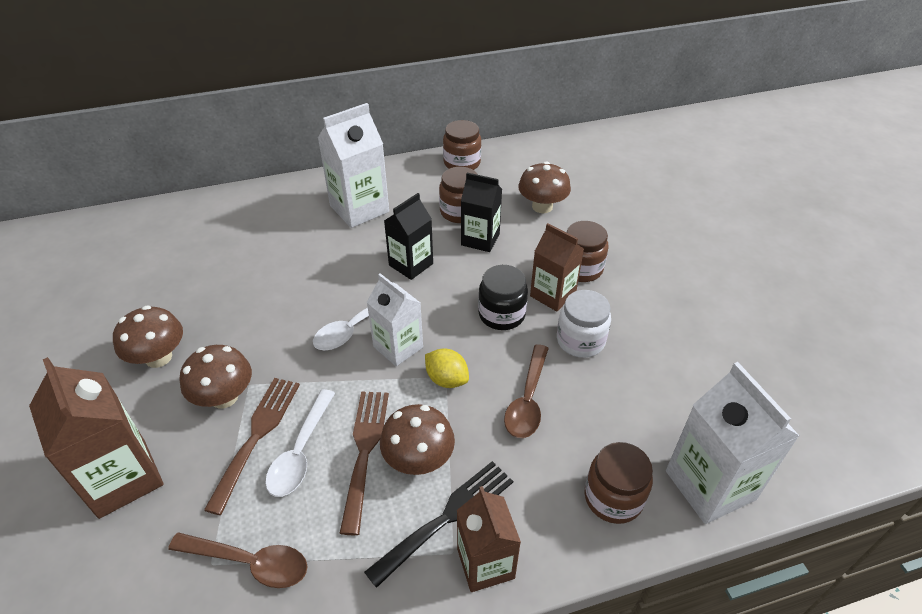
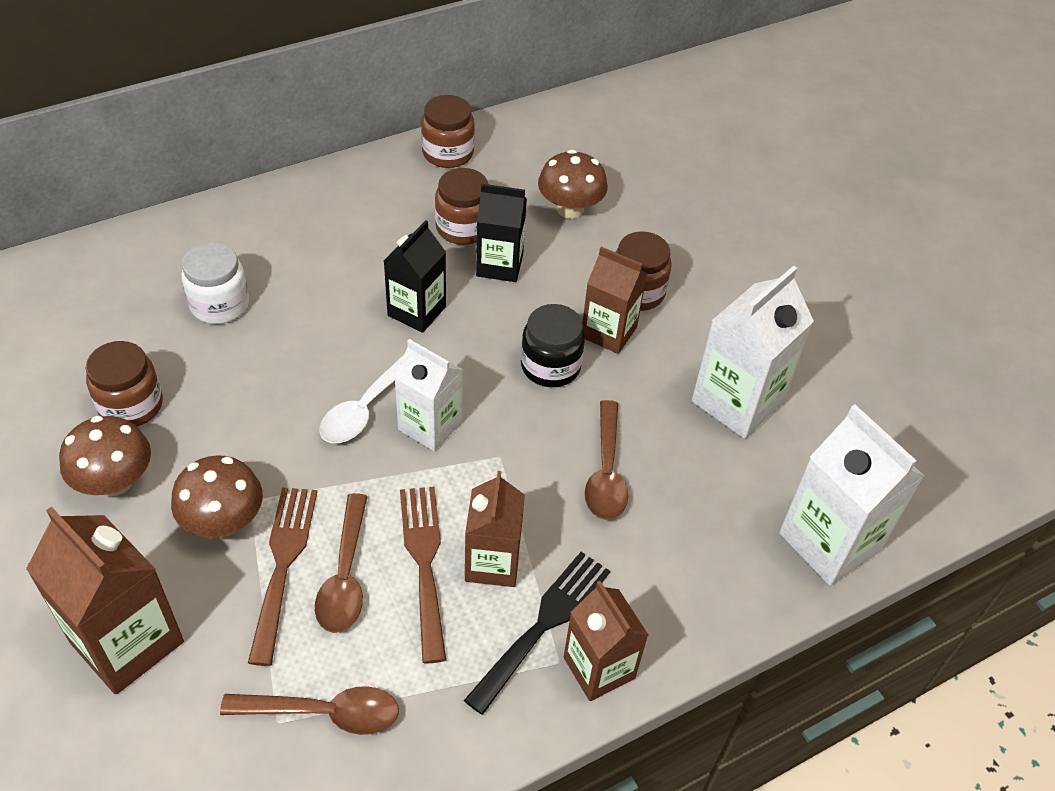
camera: 15 degrees left, 5 degrees up
(301, 451) = (345, 575): white spoon -> brown spoon
(359, 209) = (324, 237): white carton -> white carton (737, 402)
(418, 459) = (492, 562): brown mushroom -> brown carton
(446, 379) = (502, 460): yellow lemon -> none
(580, 341) = (654, 388): white jar -> white jar (219, 305)
(613, 498) = (726, 572): brown jar -> brown jar (131, 405)

